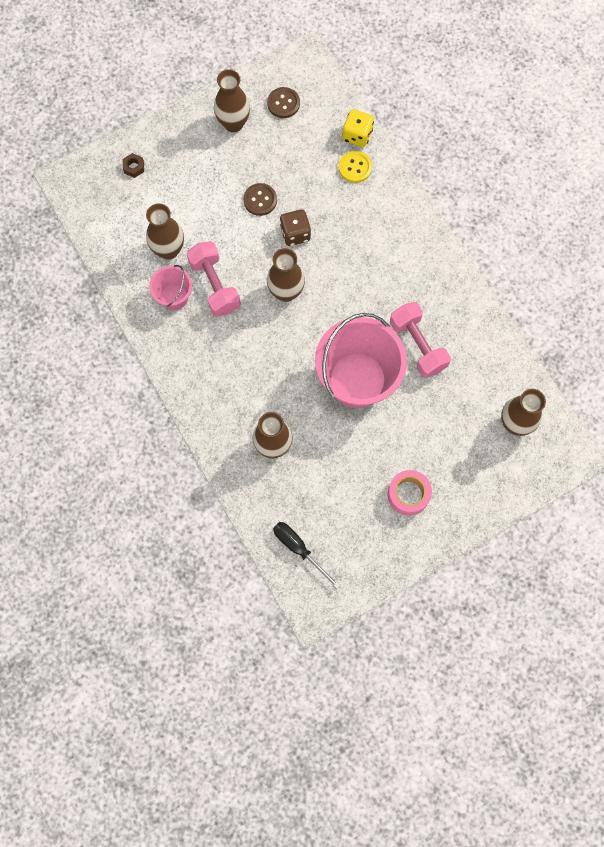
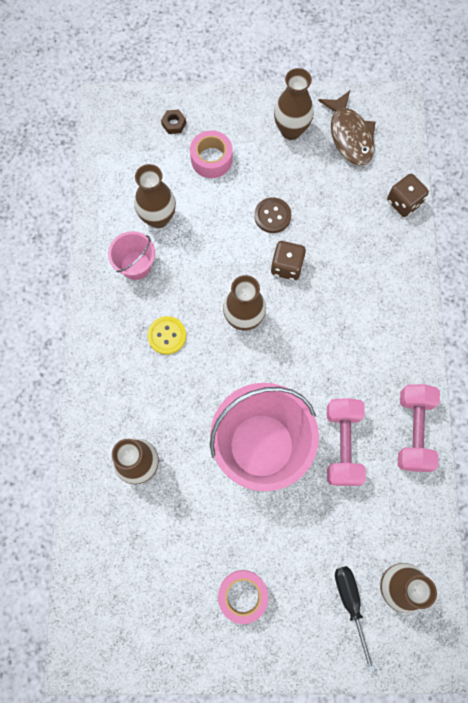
camera: 30 degrees right, 0 degrees up
(183, 180) = (211, 159): none -> pink tape
(215, 285) = (180, 275): pink dumbbell -> pink dumbbell (413, 431)
(283, 103) = (350, 135): brown button -> brown fish
(299, 549) = (101, 586): black screwdriver -> black screwdriver (350, 604)
(355, 167) = (383, 232): yellow button -> yellow button (167, 336)
(357, 135) = (404, 202): yellow dice -> brown dice

